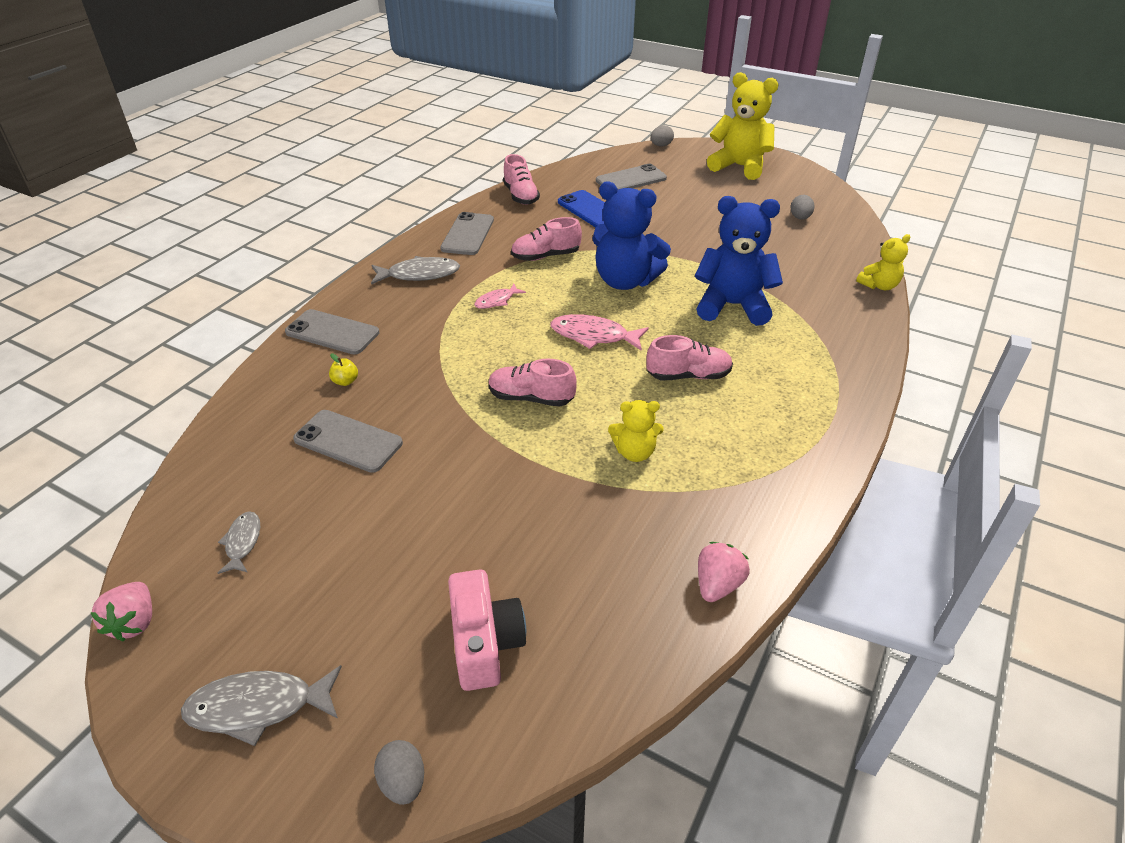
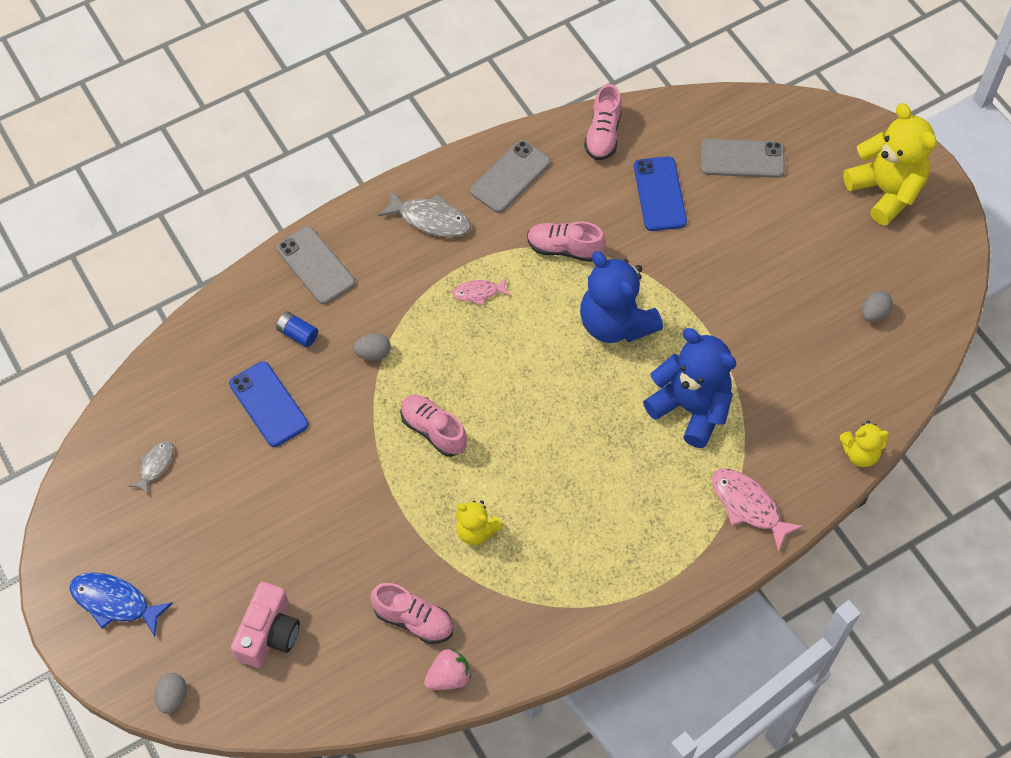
camera: 30 degrees right, 20 degrees up
(134, 622) = (66, 498): pink strawberry -> none
(258, 707) = (115, 602): grey fish -> blue fish
(345, 381) = (298, 334): yellow apple -> blue battery
(348, 441) = (268, 404): grey phone -> blue phone
(593, 336) = (534, 383): pink fish -> pink fish (748, 506)
(661, 145) = (826, 108): grey egg -> grey egg (373, 353)
(688, 375) = (581, 473): pink shoe -> pink shoe (413, 620)

